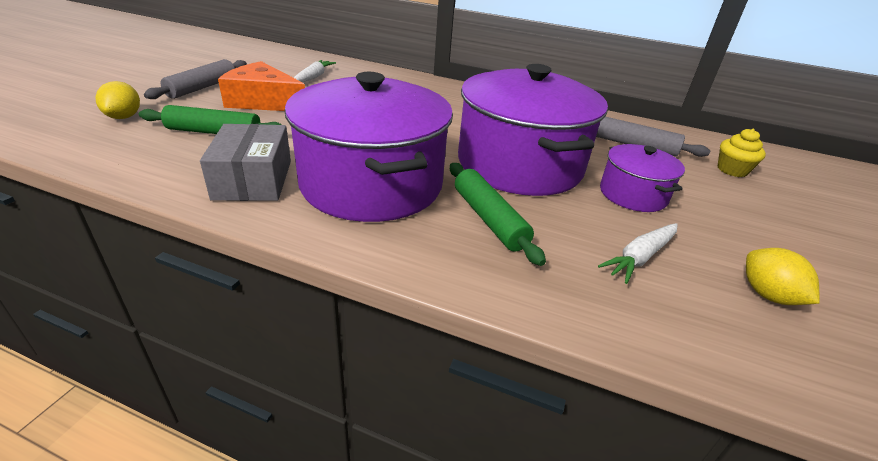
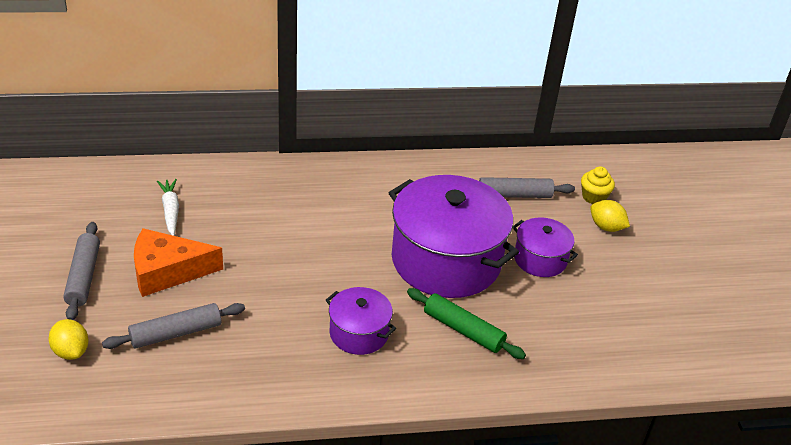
camera: 30 degrees left, 5 degrees up
(214, 132) = (176, 333): green rolling pin -> grey rolling pin
(253, 179) = (270, 370): grey box -> none
(371, 184) = (359, 333): purple pot -> purple pot, size x0.49
(640, 257) = (571, 321): white carrot -> none
(767, 295) = (649, 318): yellow lemon -> yellow lemon (606, 227)

